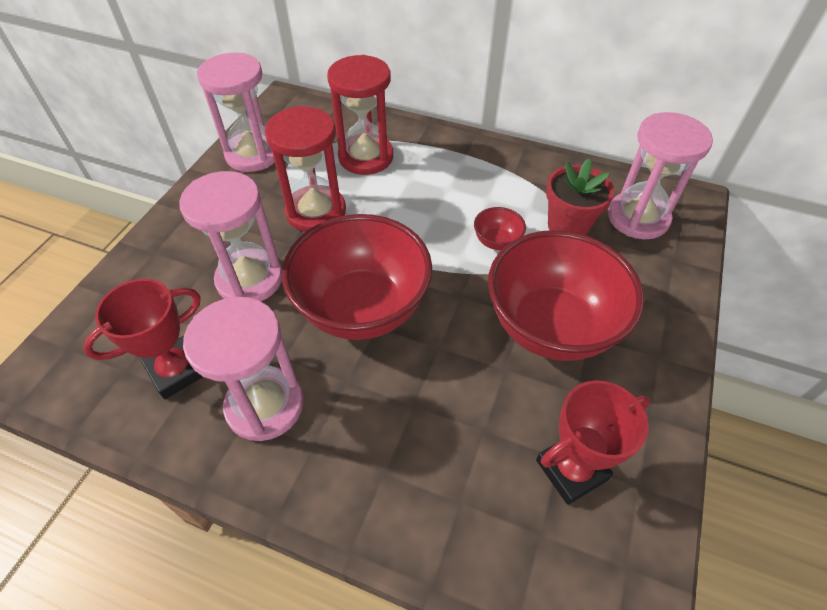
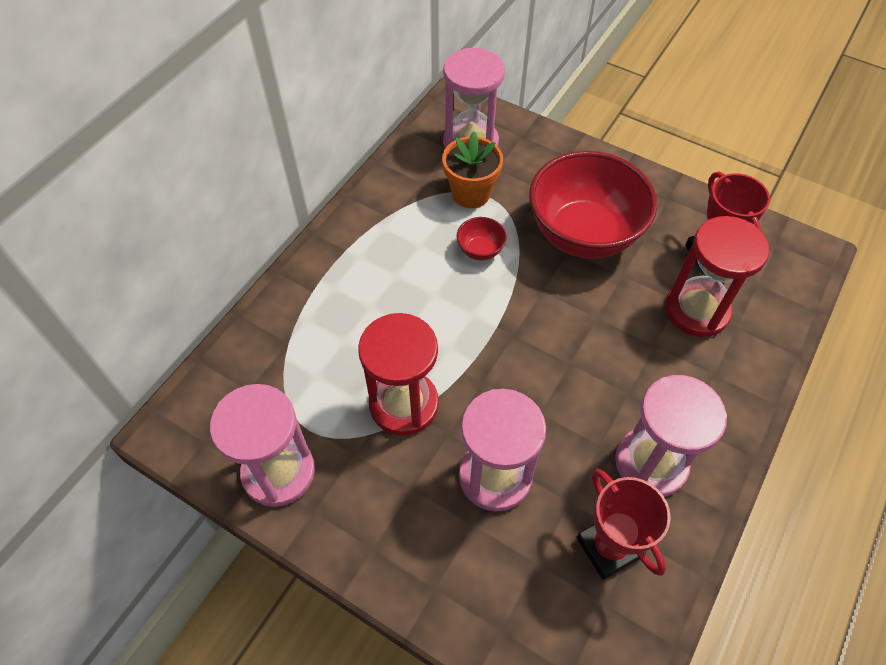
camera: 80 degrees left, 5 degrees up
(362, 308) = (548, 372): red bowl -> none
(366, 157) = (322, 345): red hourglass -> red hourglass (697, 310)
(568, 226) = (471, 193): red flower pot -> orange flower pot

